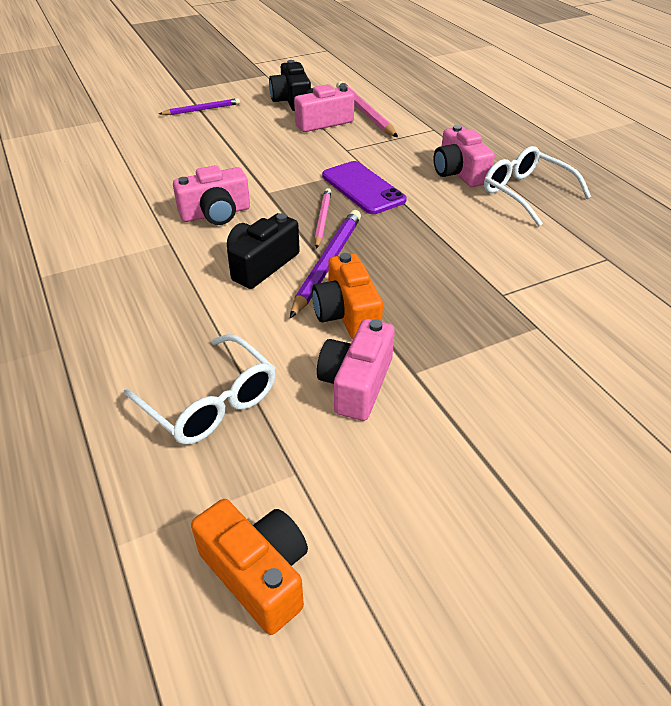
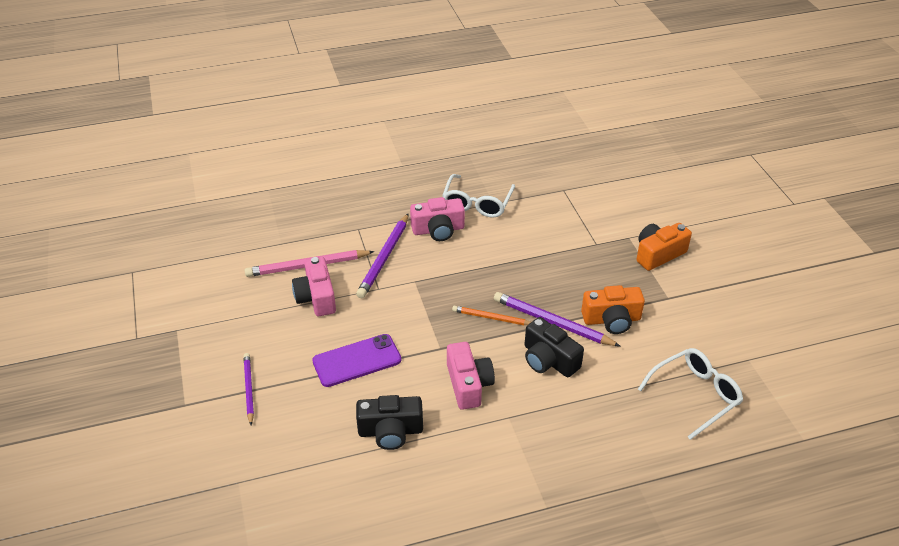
camera: 80 degrees left, 0 degrees up
(258, 574) = (813, 380): orange camera -> orange camera (658, 254)
(291, 100) = (257, 314): black camera -> black camera (390, 431)
(322, 220) = (492, 318): pink pencil -> orange pencil
(356, 384) = (678, 324): pink camera -> none
(363, 188) = (448, 288): purple phone -> purple phone (357, 360)
(395, 147) = (384, 258): none -> purple pencil
(526, 193) = (477, 203): white glasses -> white glasses turned 45 degrees counterclockwise

